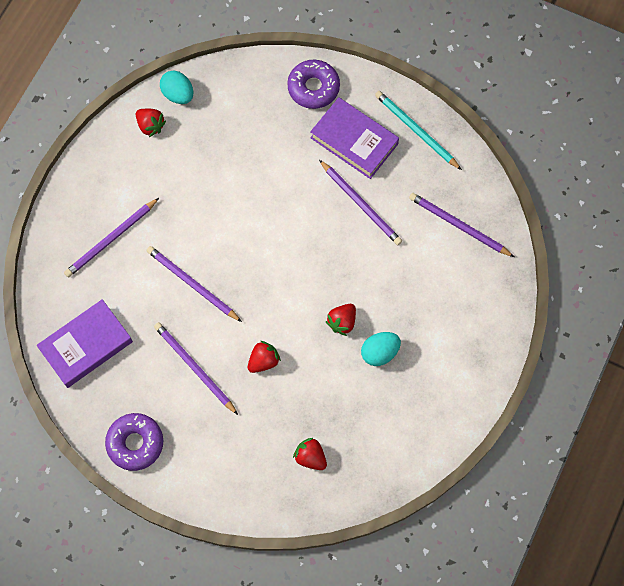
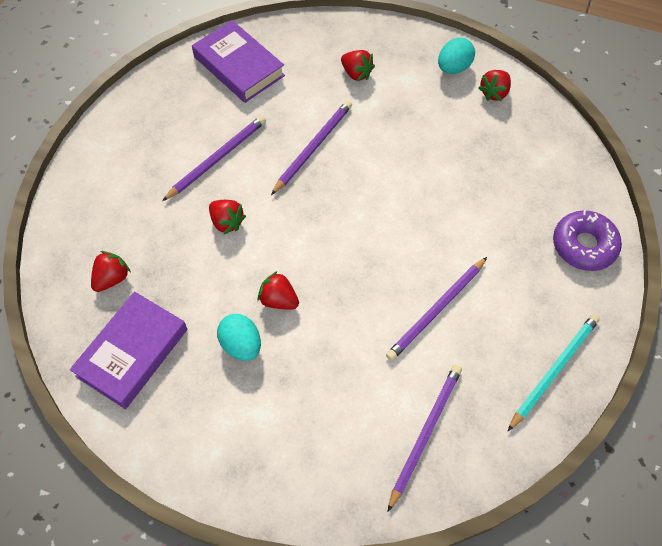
camera: 85 degrees right, 10 degrees down
(111, 239) = (356, 73): purple pencil -> red strawberry
(135, 443) = (135, 116): purple donut -> none
(178, 94) = (538, 113): turquoise egg -> turquoise egg (453, 68)
(354, 141) = (522, 296): purple book -> purple book (132, 352)

